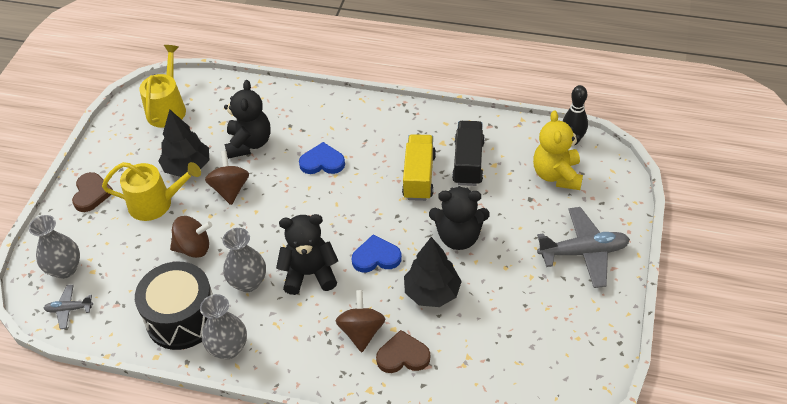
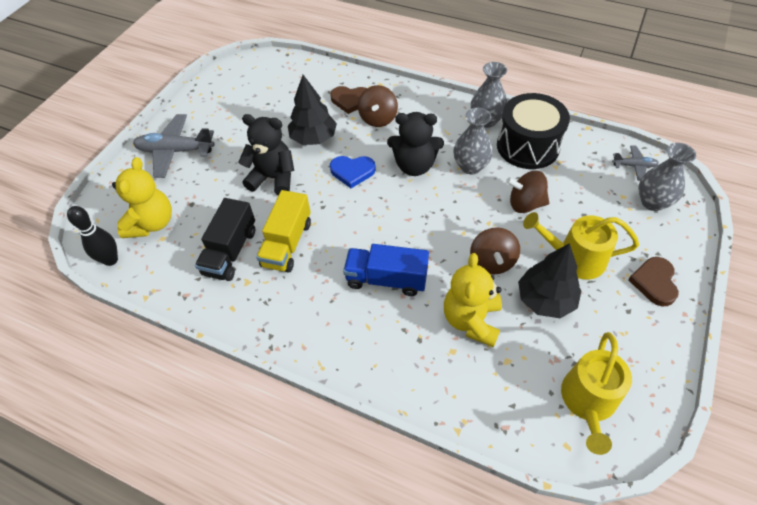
camera: 170 degrees left, 5 degrees up
(249, 143) = (471, 320): black teddy bear -> yellow teddy bear
(322, 162) = (386, 279): blue heart -> blue truck

